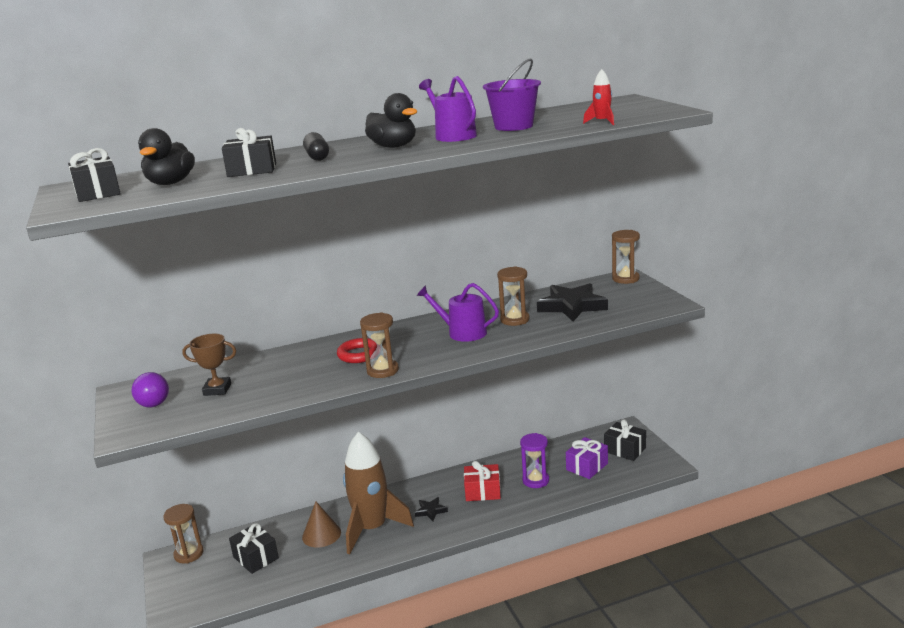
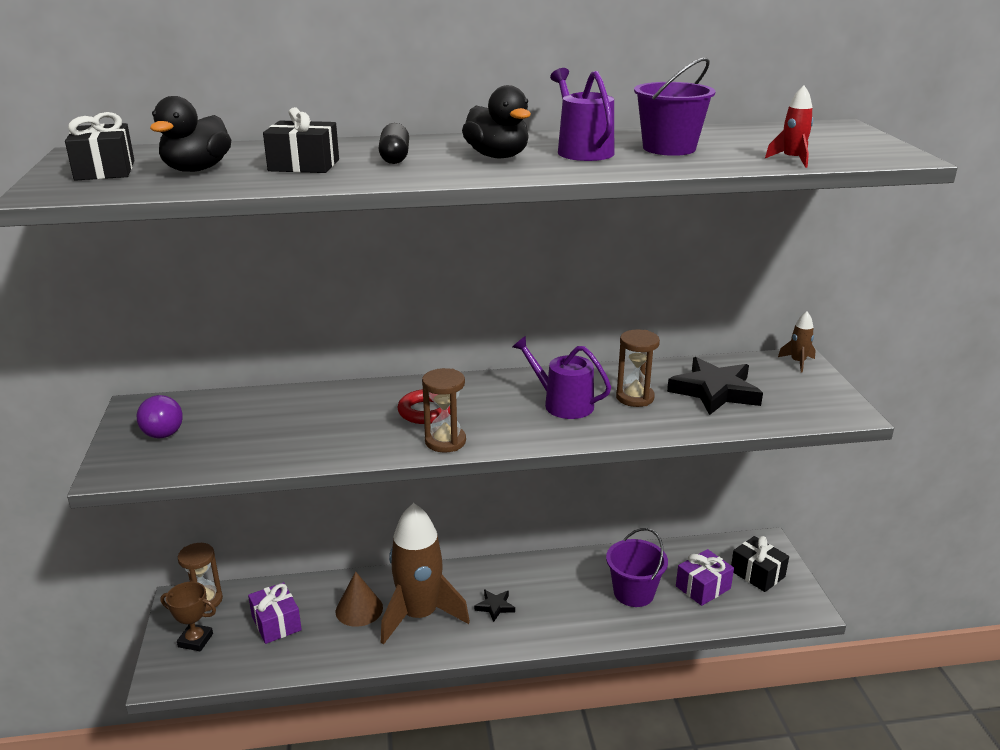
camera: 10 degrees right, 5 degrees up
(217, 389) = (242, 428): brown trophy -> brown trophy (195, 640)
(256, 557) = (276, 623): black gift -> purple gift
(482, 491) = (564, 594): red gift -> none
(535, 480) = (633, 593): purple hourglass -> purple bucket
(625, 279) = (797, 362): brown hourglass -> brown rocket

